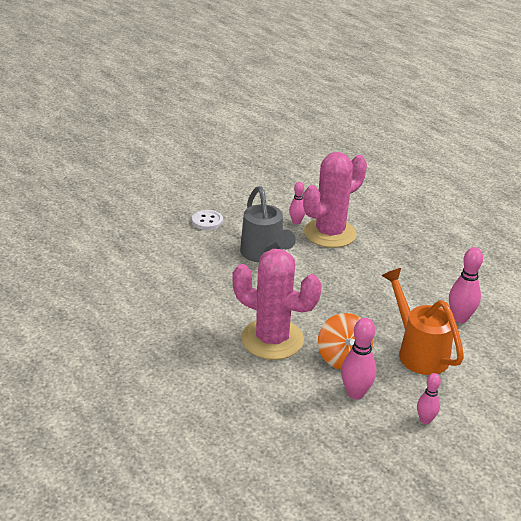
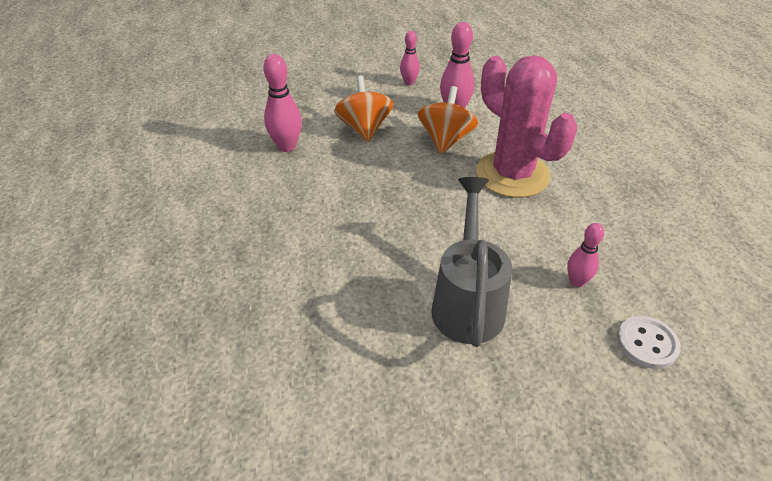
camera: 155 degrees left, 10 degrees up
(207, 221) = (546, 422): white button -> white button (647, 343)
(296, 222) = (372, 364): pink bowling pin -> pink bowling pin (576, 281)
(330, 233) = (333, 317): pink cactus -> none
(418, 351) = (364, 128): orange watering can -> orange spinning top

